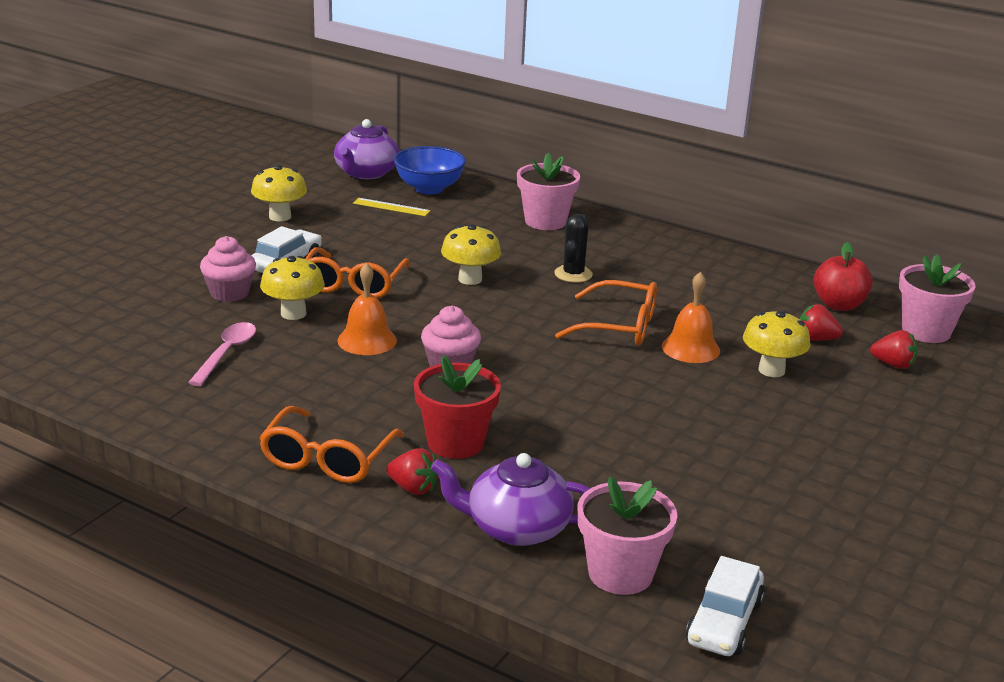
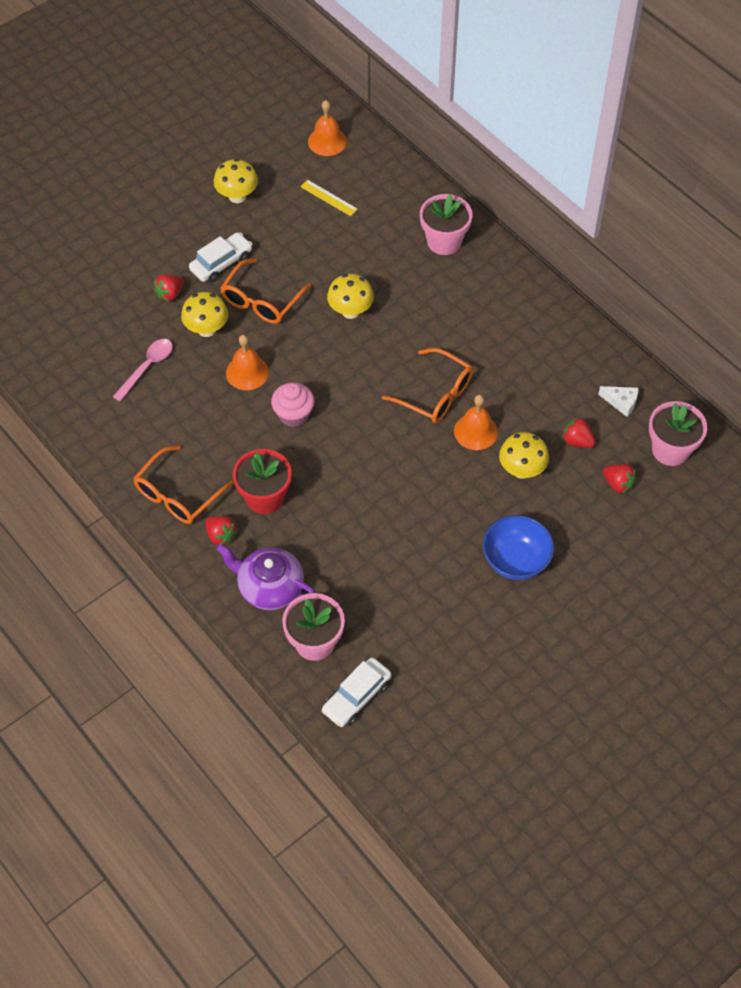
camera: 20 degrees right, 30 degrees up
(229, 293) = (170, 294): pink cupcake -> red strawberry
(366, 173) = (327, 141): purple teapot -> orange bell
(429, 188) = (370, 174): blue bowl -> blue bowl (515, 561)
(573, 274) = (432, 320): black cactus -> none
(838, 305) = (621, 402): red apple -> white cheese

